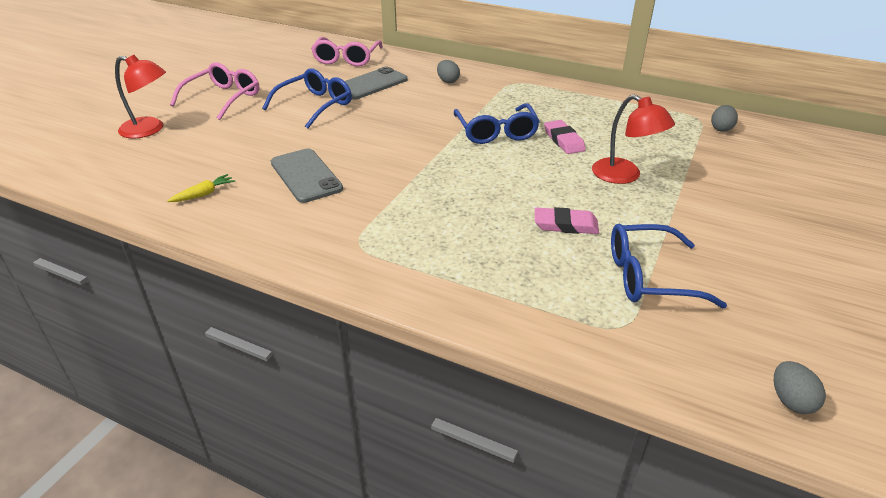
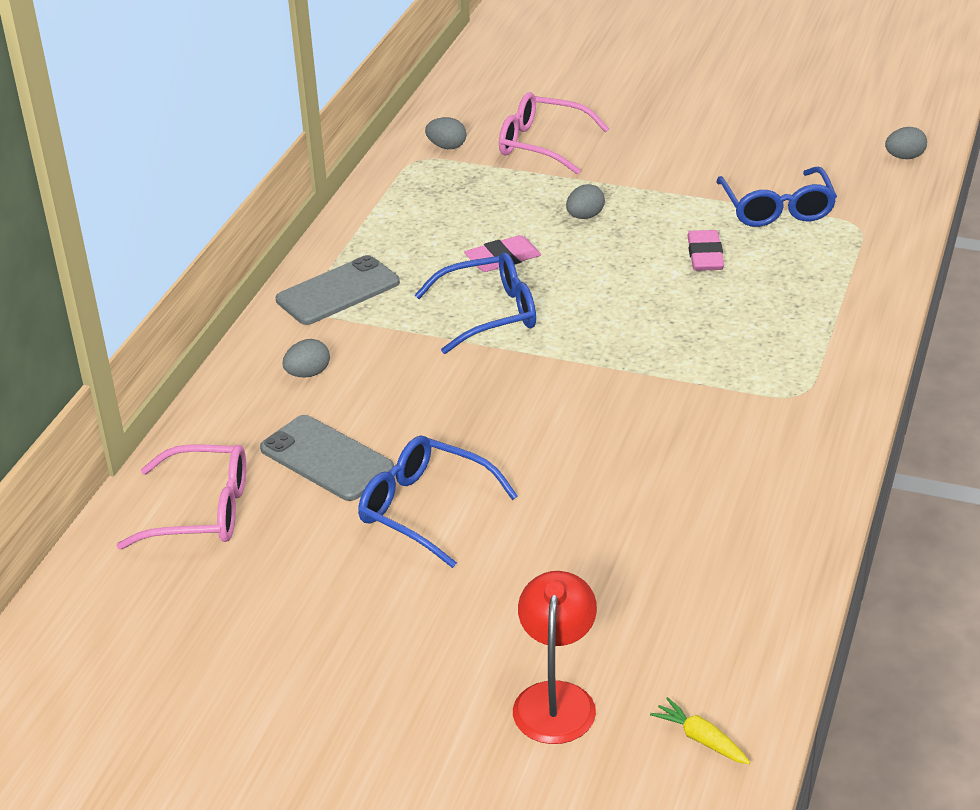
camera: 95 degrees left, 0 degrees up
(204, 194) = (740, 558): yellow carrot -> yellow carrot (701, 739)
(223, 98) = (408, 638): pink glasses -> pink glasses (542, 144)
(306, 176) = (659, 469): grey phone -> grey phone (338, 291)
(624, 176) = (585, 216): red lamp -> grey egg

